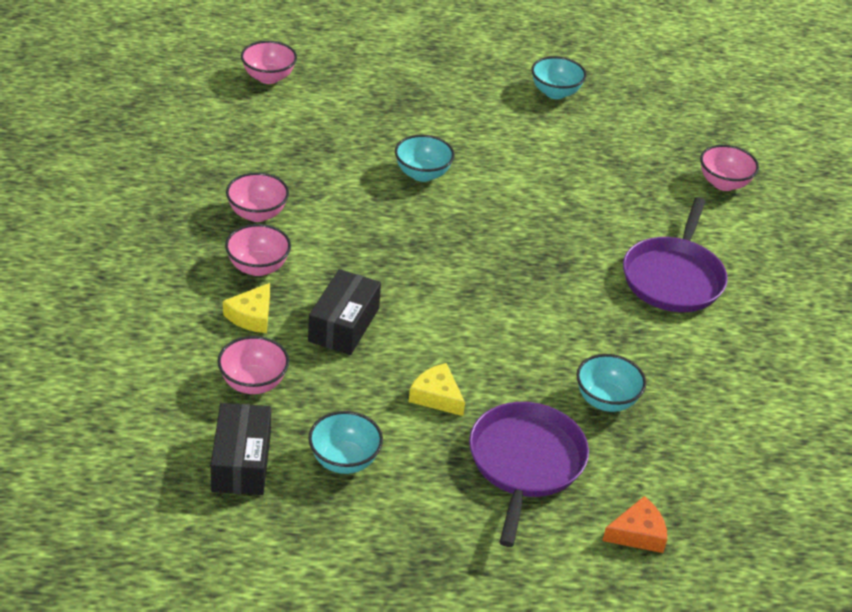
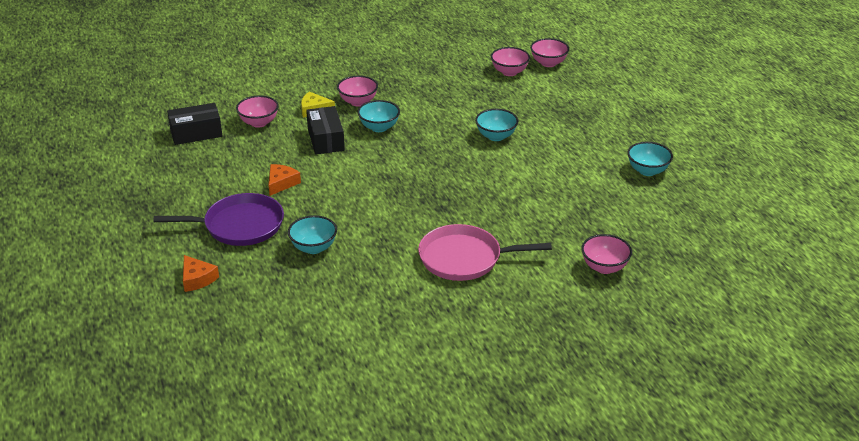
camera: 75 degrees right, 5 degrees down
(257, 214) = (407, 91): pink bowl -> pink bowl (509, 72)
(344, 325) = (326, 139): black box -> black box turned 75 degrees clockwise
(344, 460) = (212, 163): turquoise bowl -> turquoise bowl (379, 127)
(436, 396) = (281, 183): yellow cheese -> orange cheese
(673, 277) = (464, 258): purple pan -> pink pan

